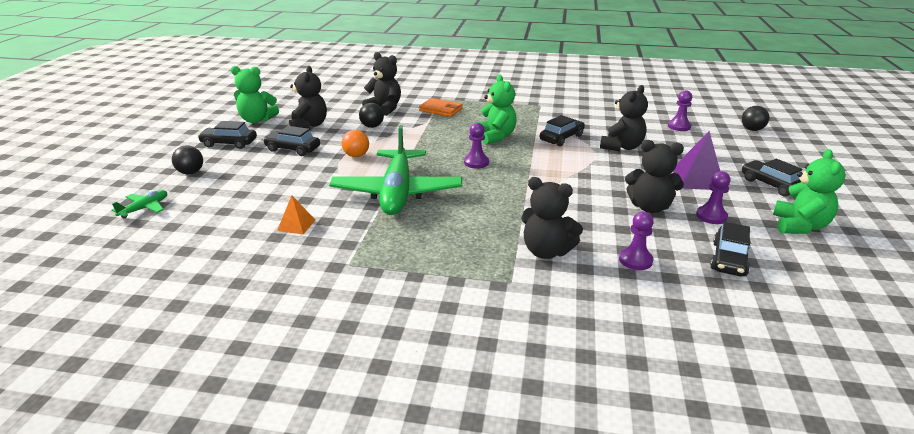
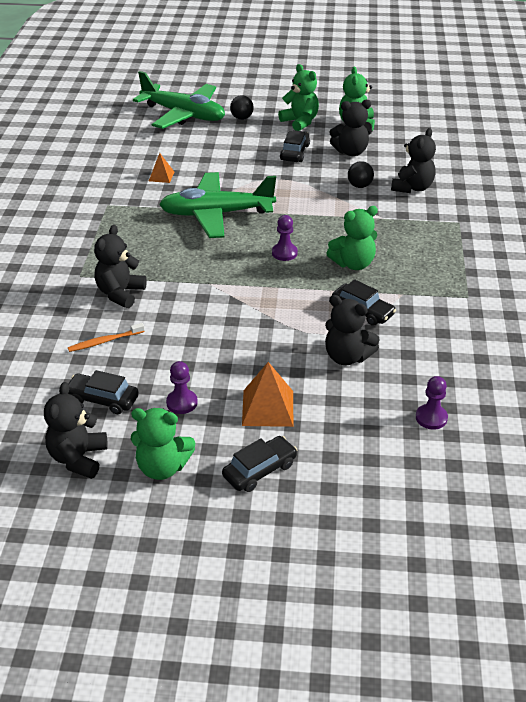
camera: 85 degrees right, 10 degrees up
(144, 208) = (183, 115): green plane -> green plane, size x2.47
(229, 143) = (300, 122): black car -> green teddy bear
(356, 155) = (287, 185): orange ball -> none
(441, 110) = (422, 223): orange wallet -> none
(635, 260) = (104, 341): purple pawn -> orange toothbrush
(649, 207) = (198, 361): black teddy bear -> black teddy bear (78, 458)
(697, 179) = (267, 408): purple pyramid -> orange pyramid
(752, 129) = (443, 496): black ball -> none

